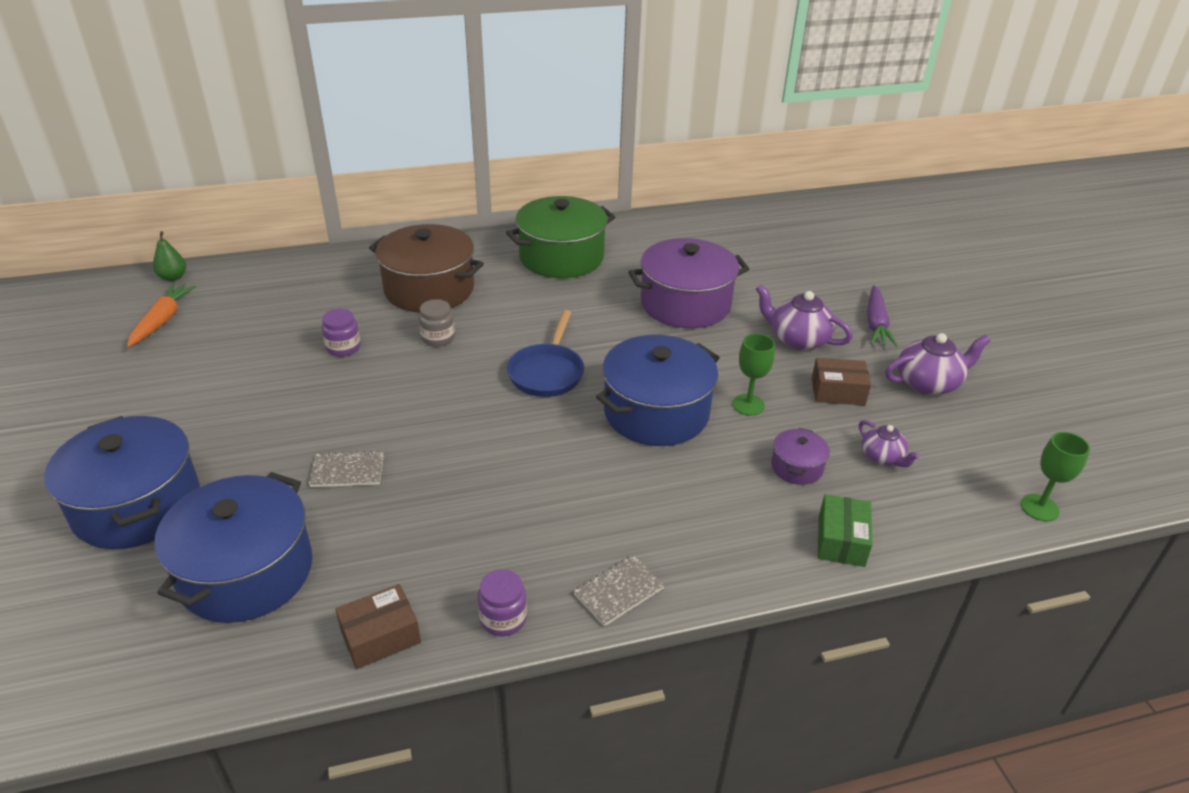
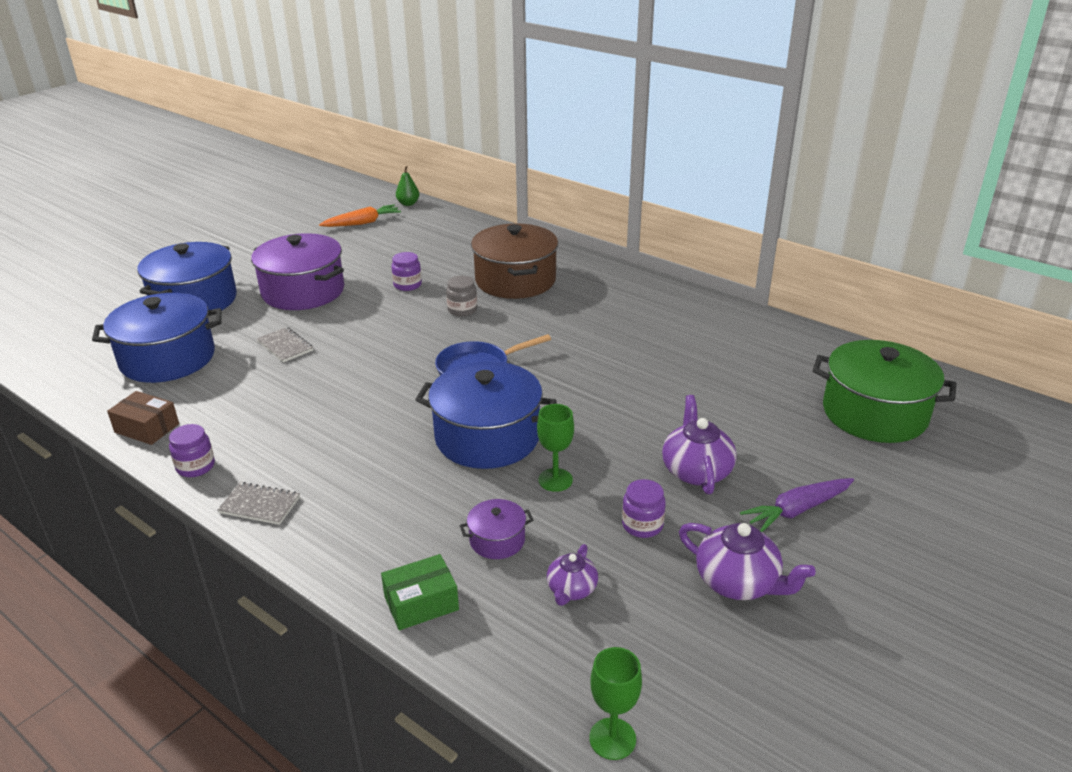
camera: 55 degrees right, 5 degrees down
(561, 257) = (639, 308): green pot -> green pot (874, 413)
(685, 304) = (661, 390): purple pot -> purple pot (303, 291)
(837, 391) = (642, 525): brown box -> purple jar

